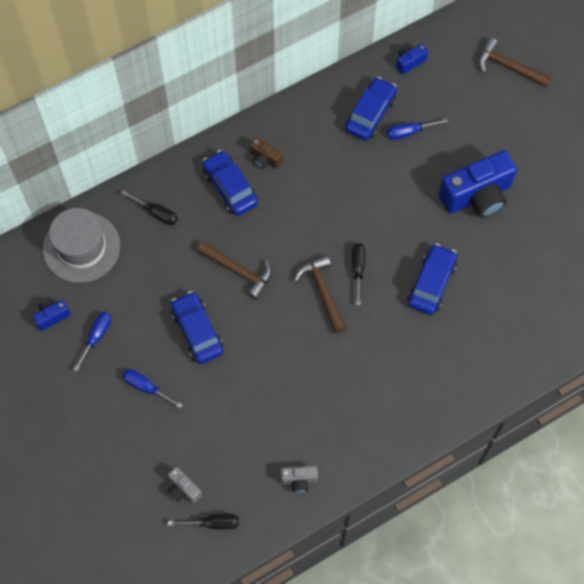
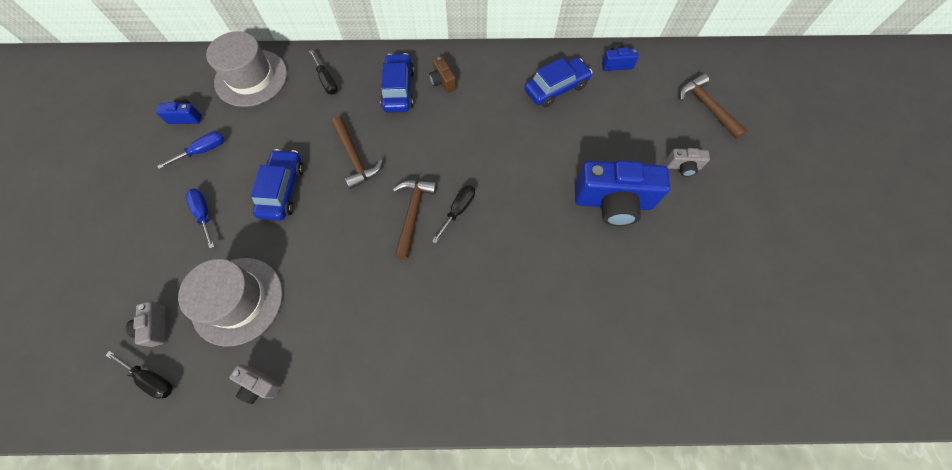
camera: 30 degrees right, 0 degrees up
(232, 435) = (237, 300): none -> grey hat
(409, 132) = (581, 118): blue screwdriver -> none
(431, 283) = (518, 260): blue car -> none
(516, 135) = (683, 167): none -> grey camera

